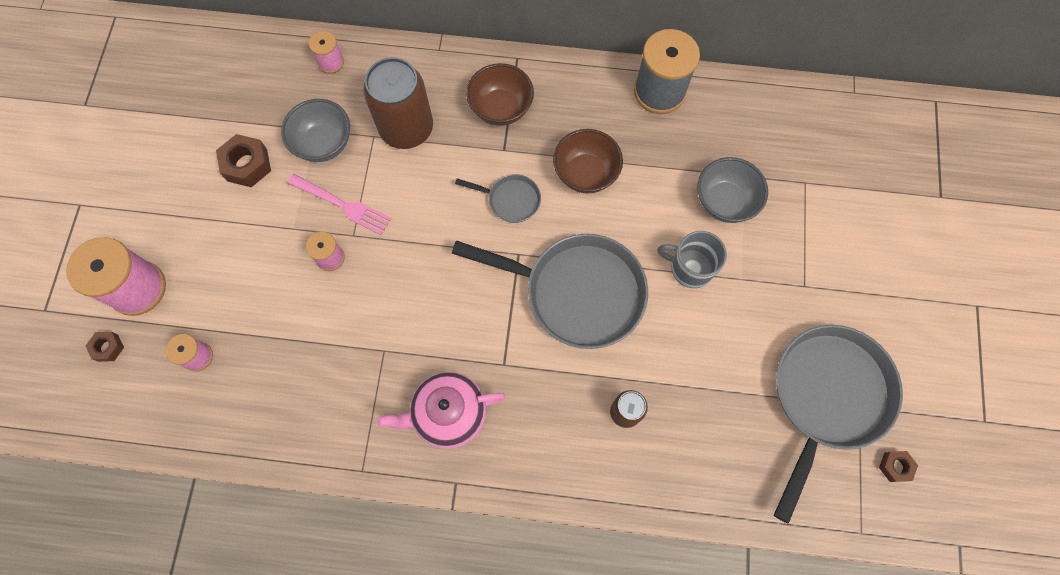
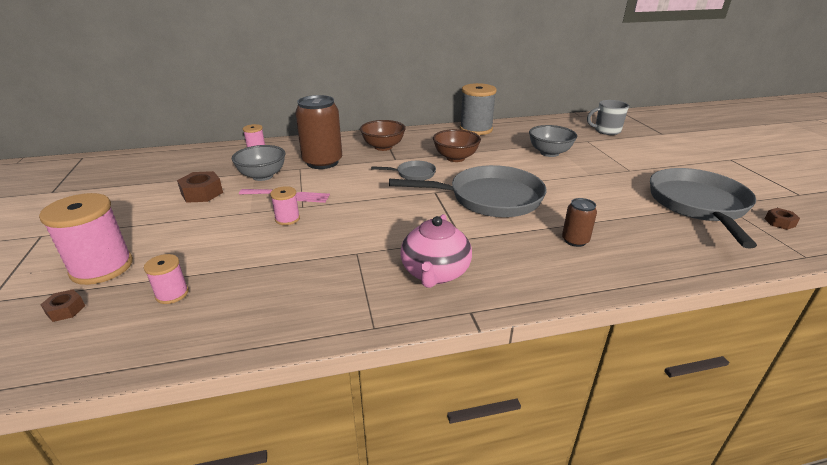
camera: 20 degrees left, 40 degrees down
(448, 414) = (435, 273): pink teapot -> pink teapot turned 45 degrees counterclockwise
(690, 268) = (554, 176): grey mug -> grey mug (606, 131)

